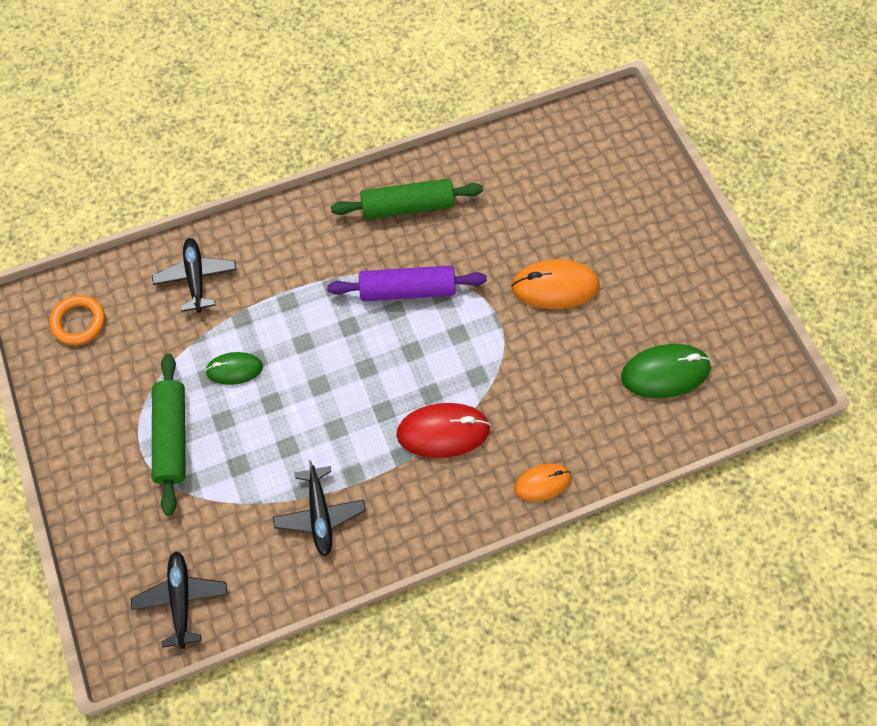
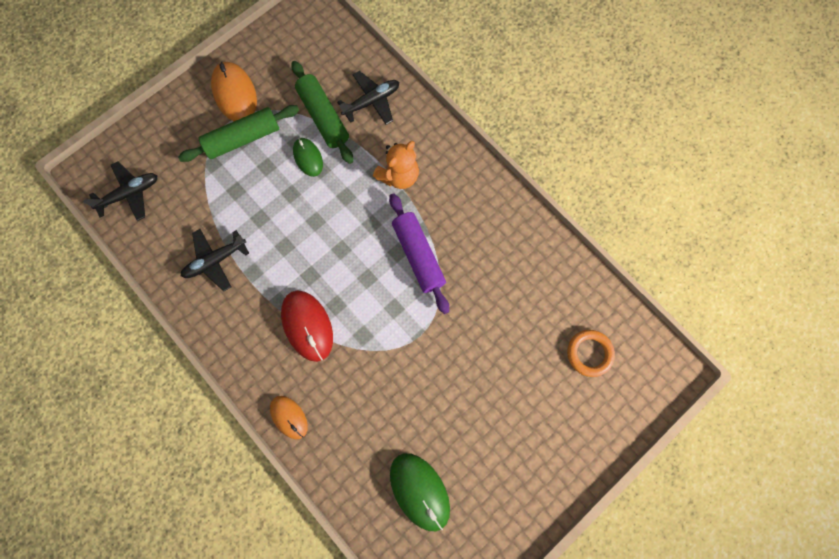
camera: 70 degrees right, 10 degrees up
(79, 322) = (309, 42): orange ring -> orange ring (589, 353)
(303, 279) = (399, 176): none -> orange teddy bear
(407, 206) = (494, 228): green rolling pin -> green rolling pin (323, 117)
(555, 286) = (466, 372): orange mouse -> orange mouse (235, 94)

